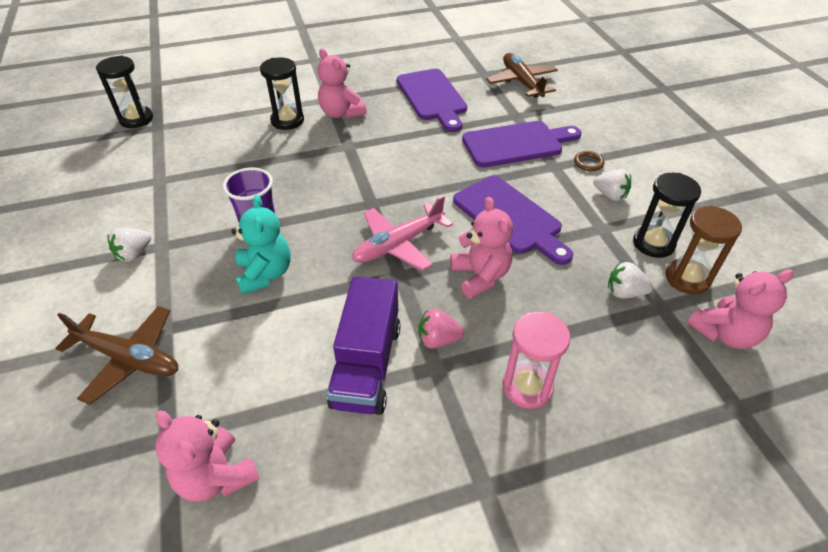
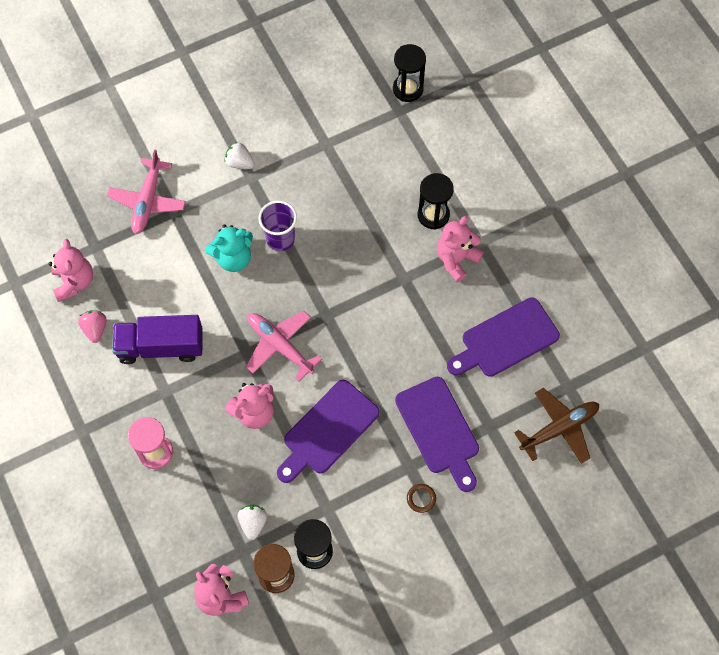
camera: 80 degrees right, 20 degrees up
(128, 358) = (148, 201): brown plane -> pink plane
(216, 476) = (74, 282): pink teddy bear -> pink teddy bear turned 135 degrees clockwise
(438, 340) = (188, 389): pink strawberry -> pink strawberry (95, 329)
(610, 195) = (374, 517): white strawberry -> none

